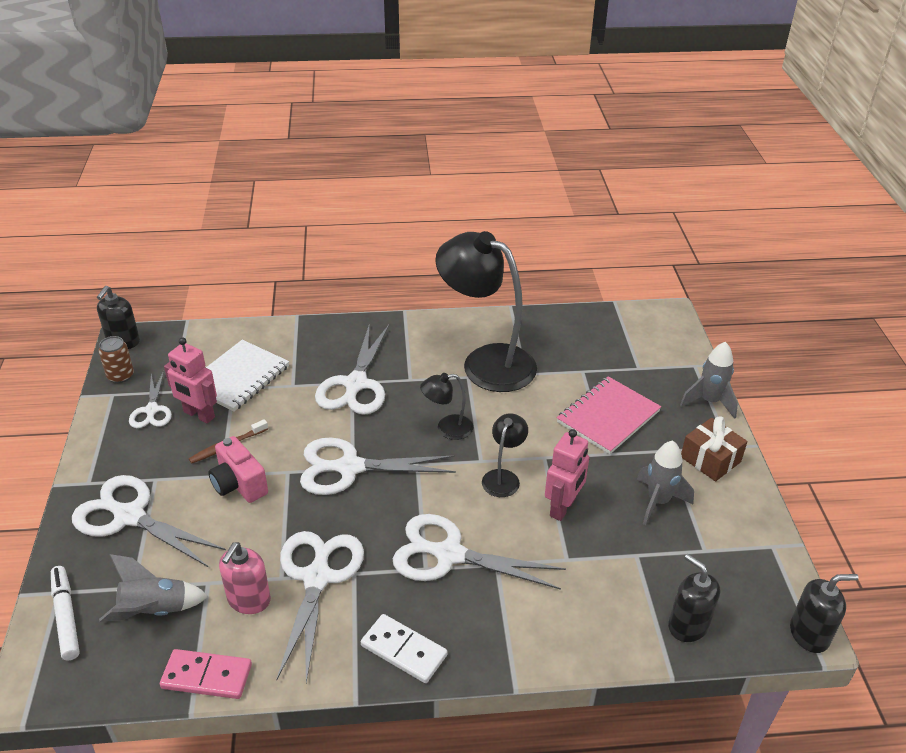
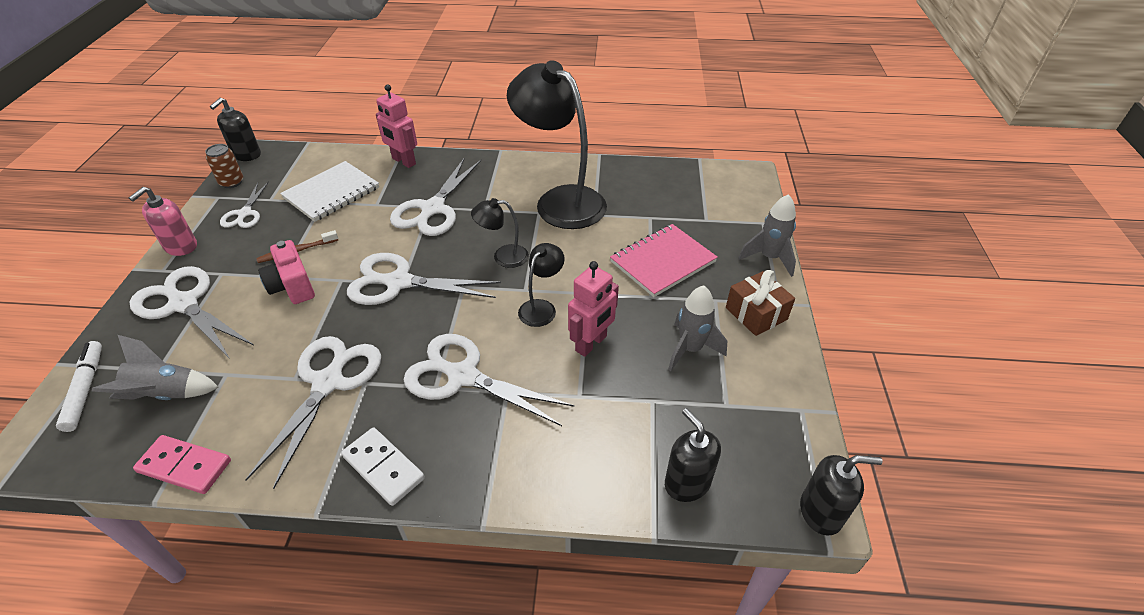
camera: 10 degrees right, 5 degrees up
(199, 415) = (283, 221): pink robot -> pink robot (403, 161)
(249, 600) = (256, 396): pink soap dispenser -> pink soap dispenser (181, 247)

